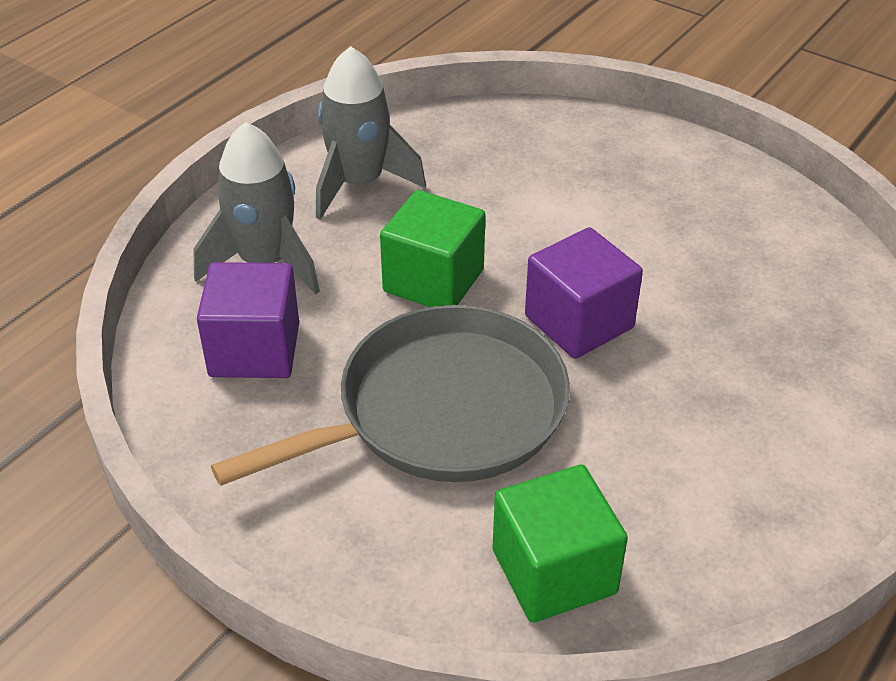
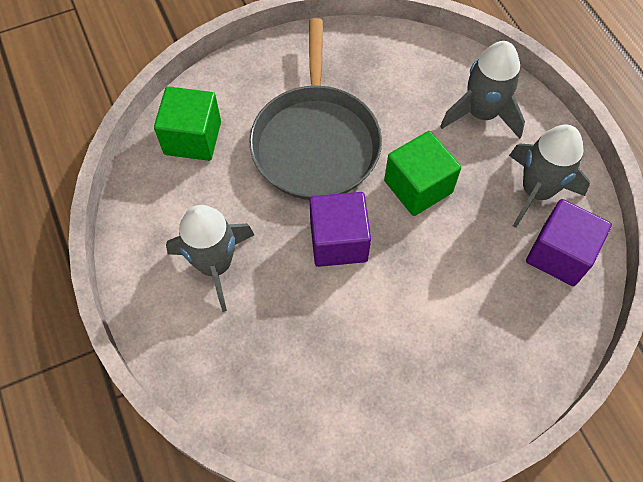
camera: 120 degrees right, 20 degrees up
(254, 350) = (411, 83): purple cube -> purple cube (559, 254)
(728, 428) = (215, 265): none -> grey rocket

